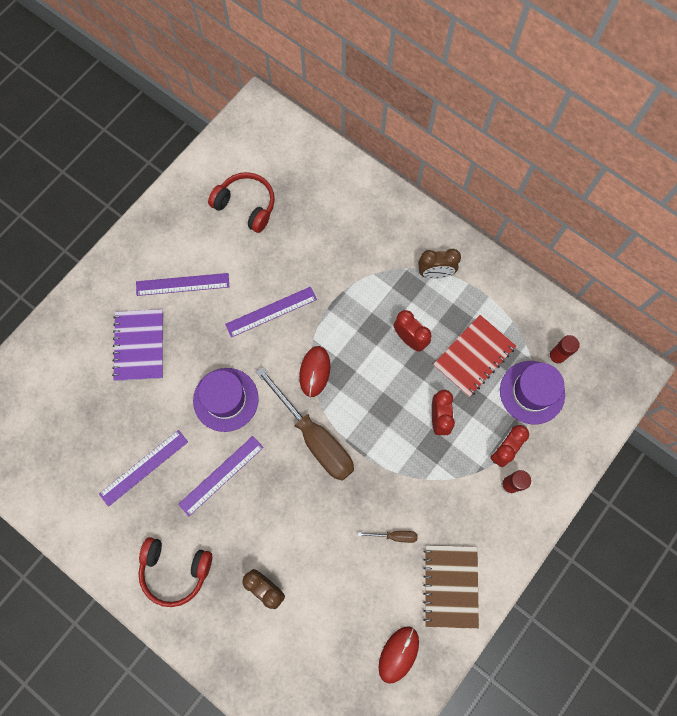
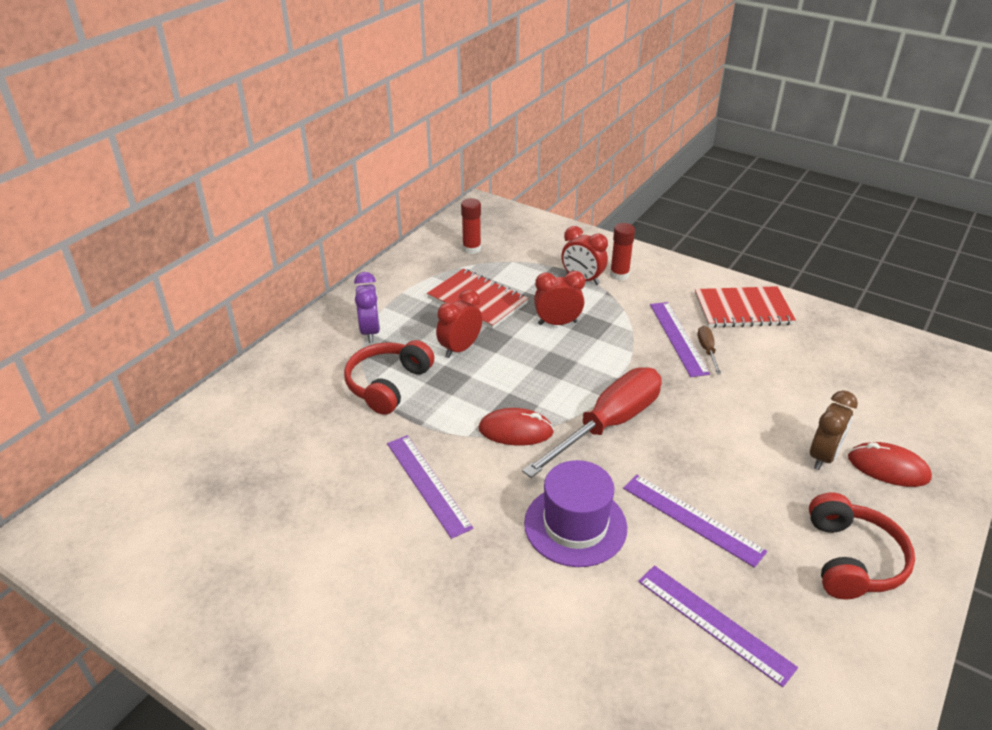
camera: 95 degrees left, 35 degrees down
(139, 345) = (500, 661): purple notebook -> none
(182, 284) = (380, 607): purple ruler -> purple ruler (678, 338)
(246, 205) = (238, 532): red headphones -> red headphones (388, 384)
(314, 437) = (608, 424): brown screwdriver -> red screwdriver
(398, 654) = (834, 342): red mouse -> red mouse (888, 468)
(435, 273) = (370, 332): brown clock -> purple clock
(450, 586) = (743, 310): brown notebook -> red notebook
(532, 392) = (514, 263): purple hat -> none

